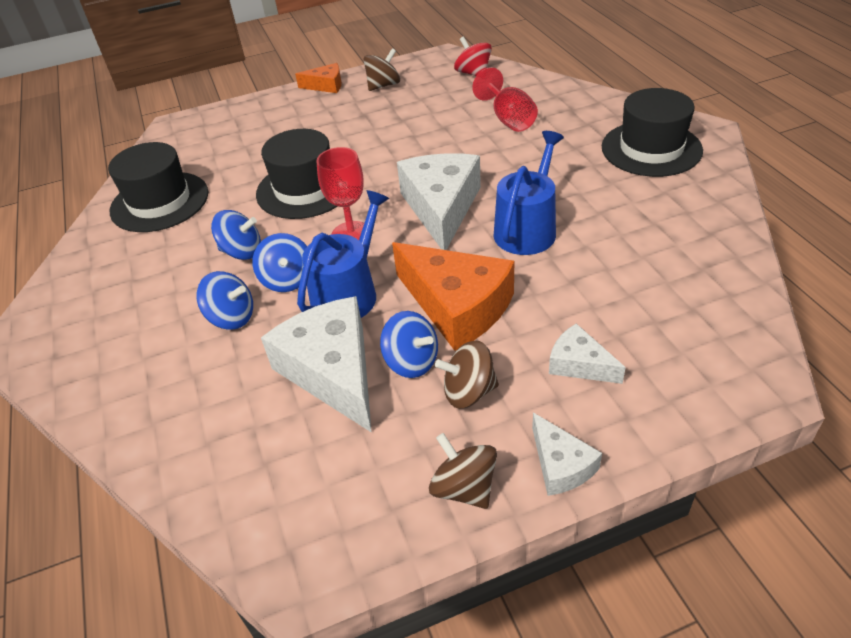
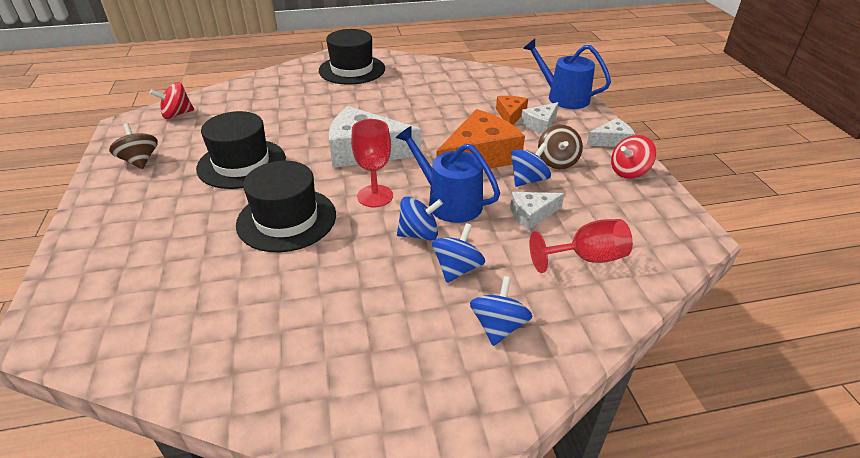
camera: 85 degrees left, 5 degrees down
(159, 202) = (227, 335): black hat -> black hat (241, 163)
(242, 251) = (364, 263): blue spinning top -> blue spinning top (498, 326)
(326, 85) = (93, 197): orange cheese -> orange cheese (510, 115)
(332, 371) = (532, 214): white cheese -> white cheese, size x0.51
(464, 488) = (629, 171): brown spinning top -> red spinning top
(508, 119) = (268, 109): red goblet -> red goblet (586, 258)
(528, 228) = (410, 121): blue watering can -> blue watering can (563, 97)

